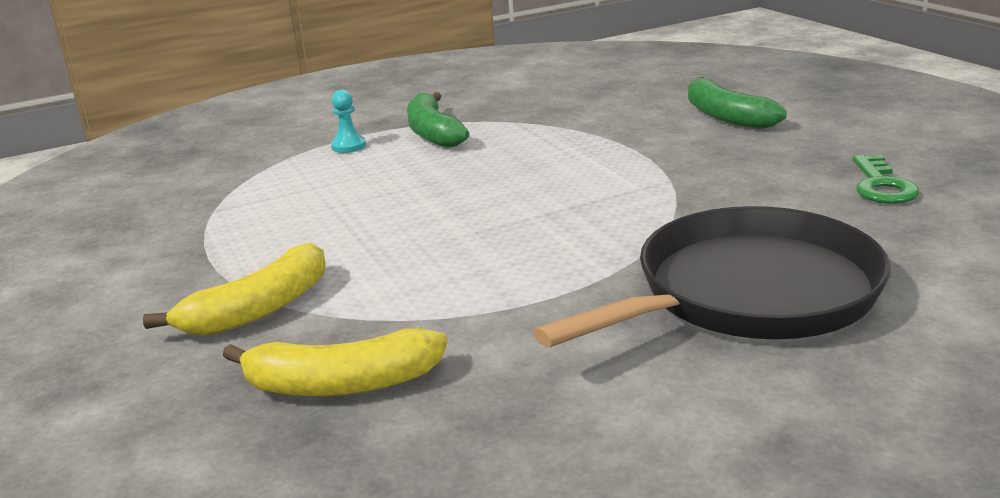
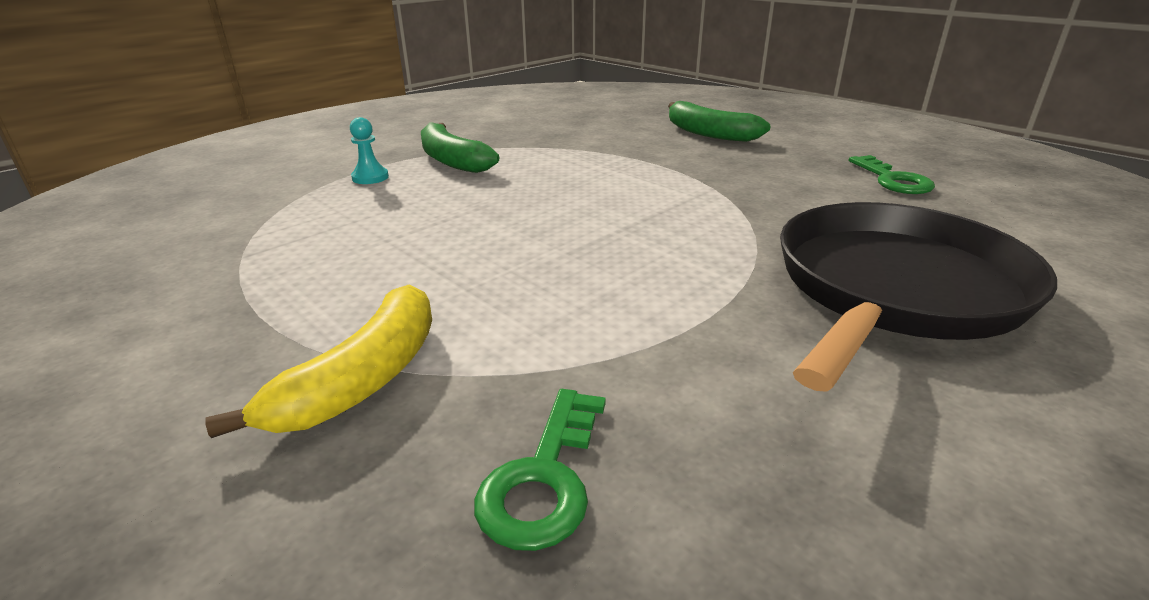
camera: 20 degrees left, 5 degrees up
(341, 384) = (544, 479): yellow banana -> green key

